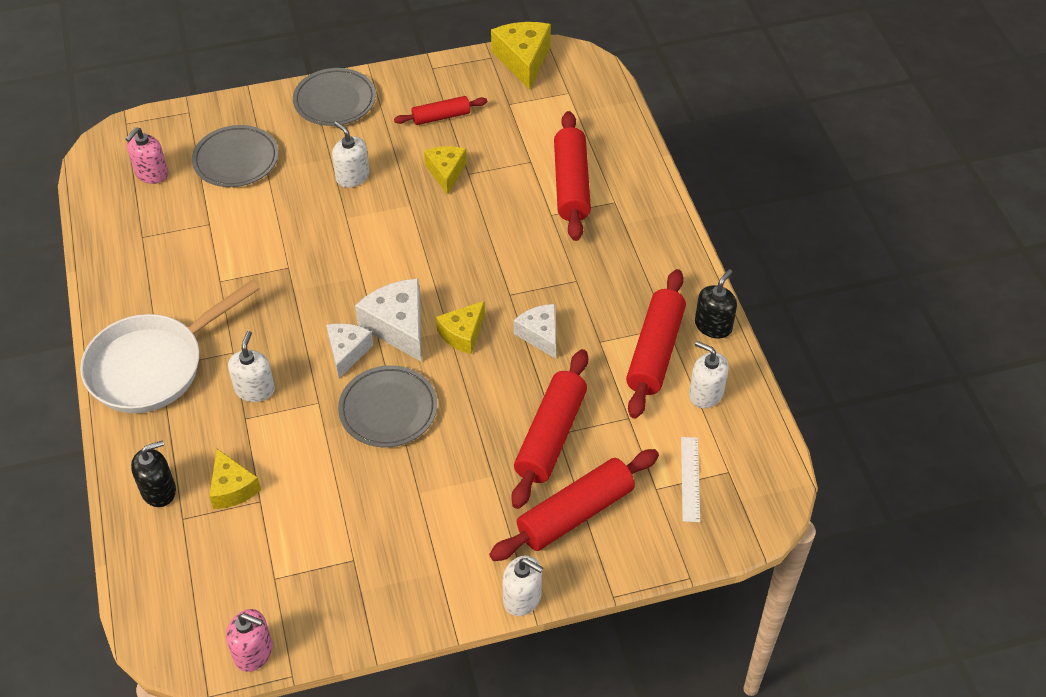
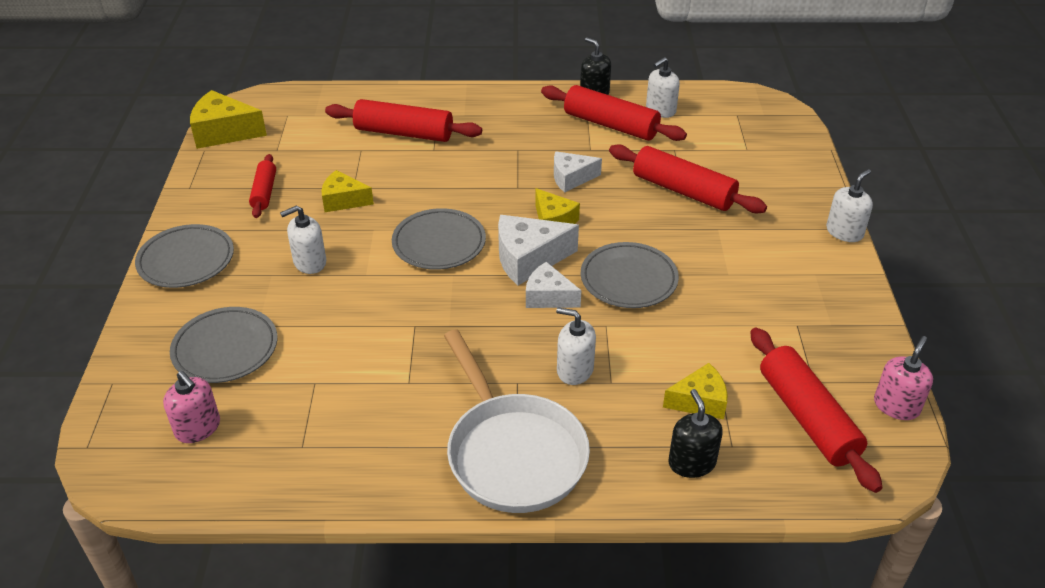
camera: 75 degrees left, 10 degrees down
(403, 256) = (439, 243): none -> grey plate
(575, 513) = (764, 191): red rolling pin -> red rolling pin (807, 417)
(690, 479) = (740, 132): white ruler -> none

